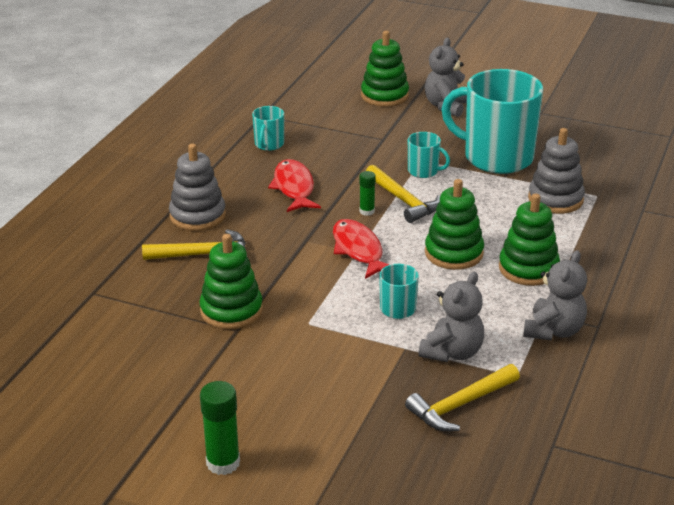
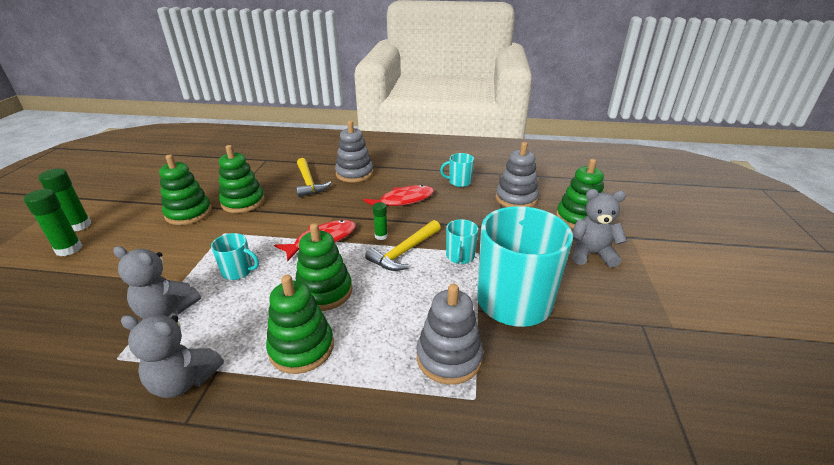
camera: 75 degrees right, 0 degrees up
(239, 358) = (189, 213): none -> green stacking toy
(290, 457) = (69, 249): none -> green glue stick
(328, 118) = (516, 199): none -> grey stacking toy
(460, 405) = (87, 324): yellow hammer -> none

